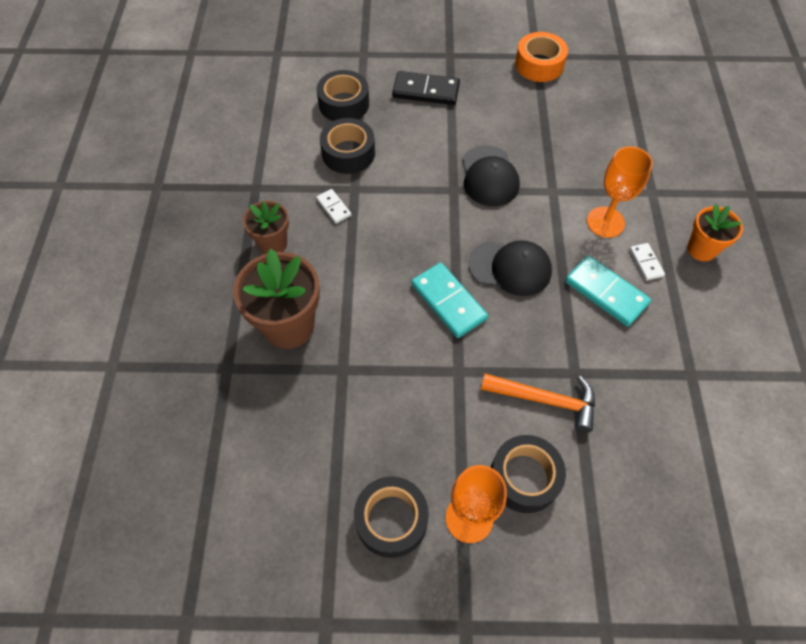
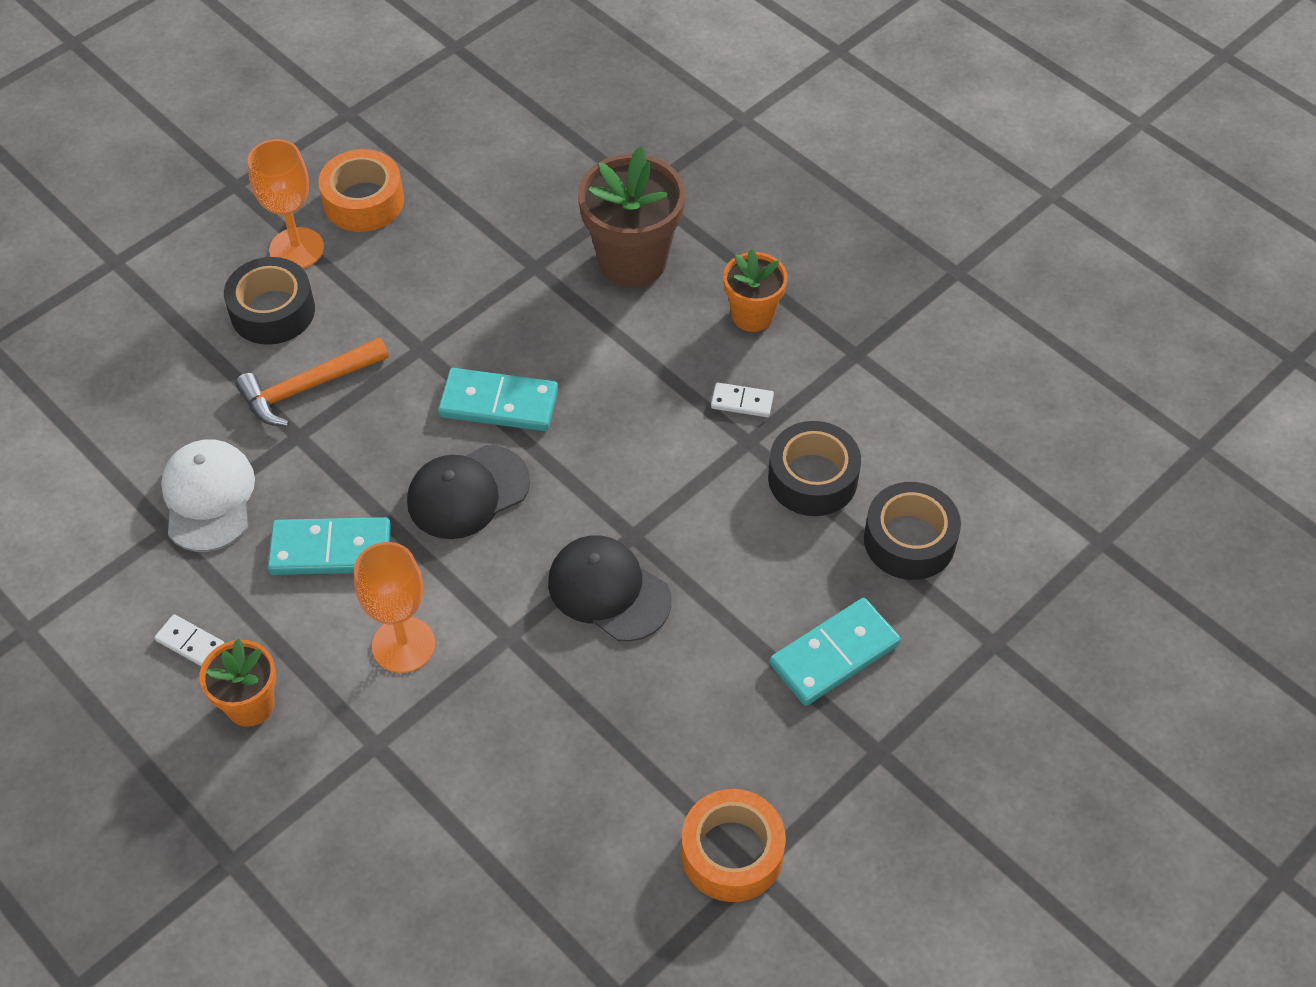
camera: 135 degrees right, 5 degrees down
(273, 244) = (752, 315): brown flower pot -> orange flower pot
(391, 520) = (363, 201): black tape -> orange tape
(426, 91) = (834, 655): black domino -> turquoise domino
(646, 263) = (310, 627): white domino -> white domino (190, 643)
(654, 375) = (208, 497): none -> white cap

